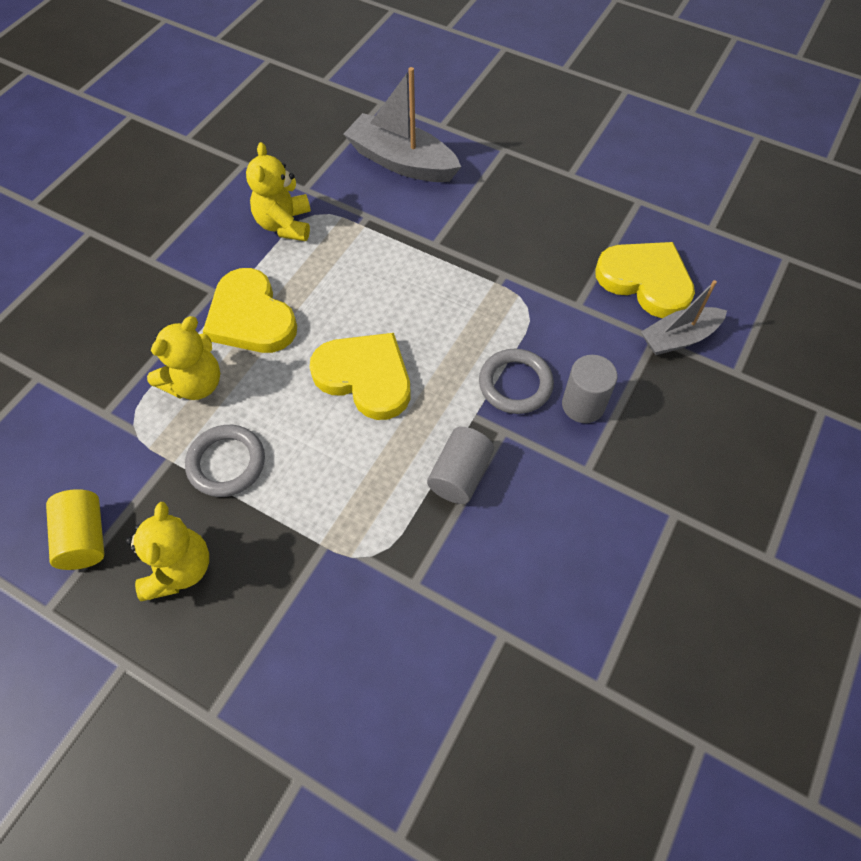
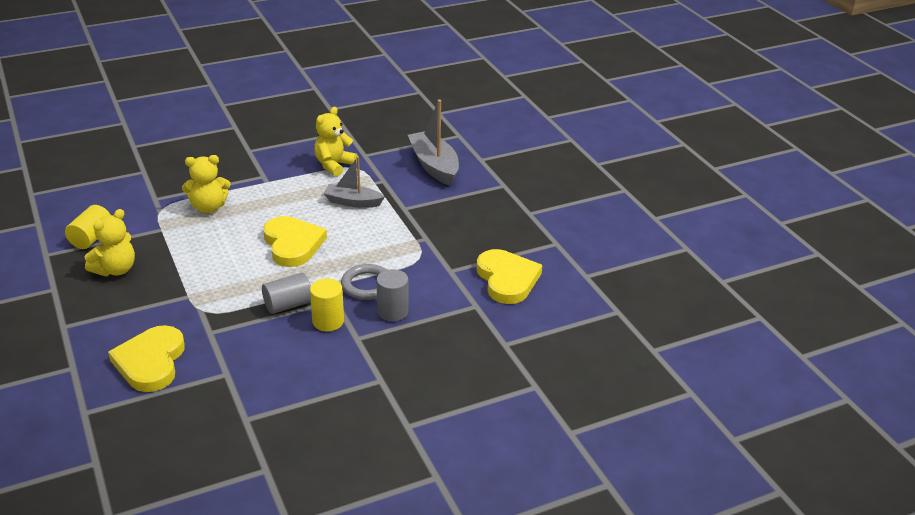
camera: 35 degrees right, 25 degrees down
(226, 463) = (184, 243): grey ring -> none
(251, 317) = (268, 194): yellow heart -> yellow heart (150, 362)
(531, 468) = (328, 321): none -> yellow cylinder
(679, 338) = (491, 312): grey boat -> grey boat (353, 202)

